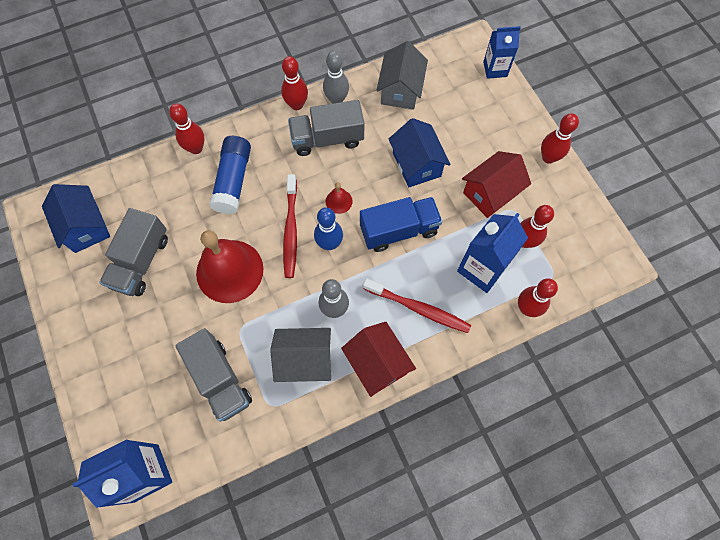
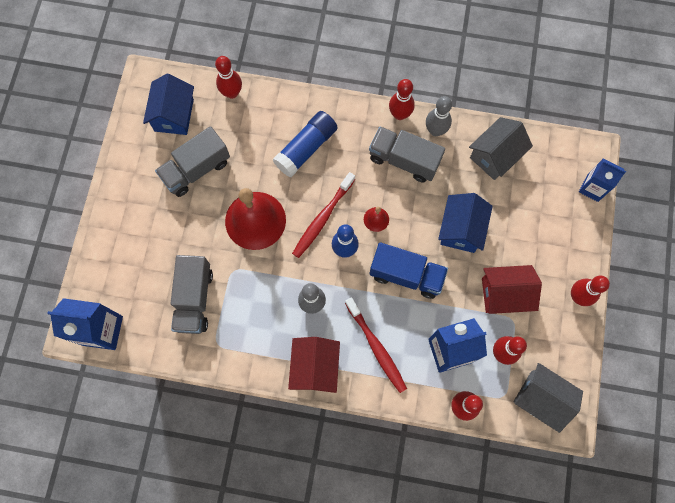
camera: 35 degrees right, 5 degrees up
(196, 148) = (295, 102): red bowling pin -> red bowling pin (232, 93)
(305, 359) = (264, 327): grey house -> grey house (541, 398)

